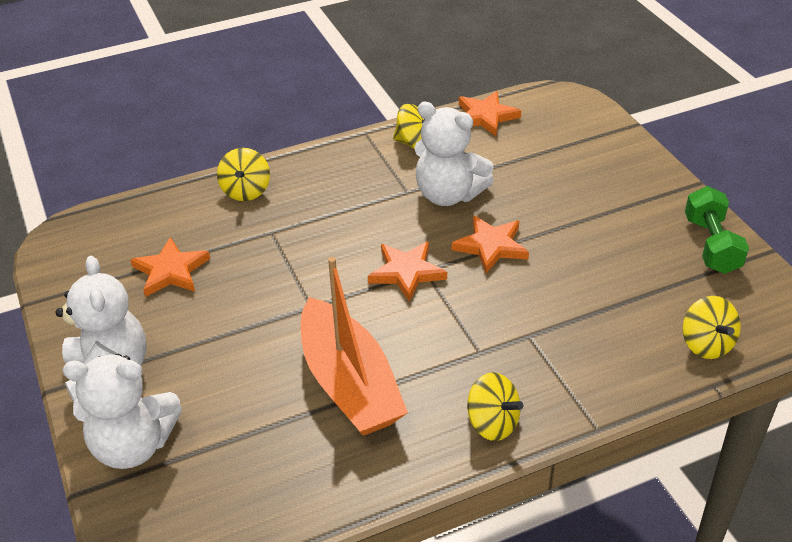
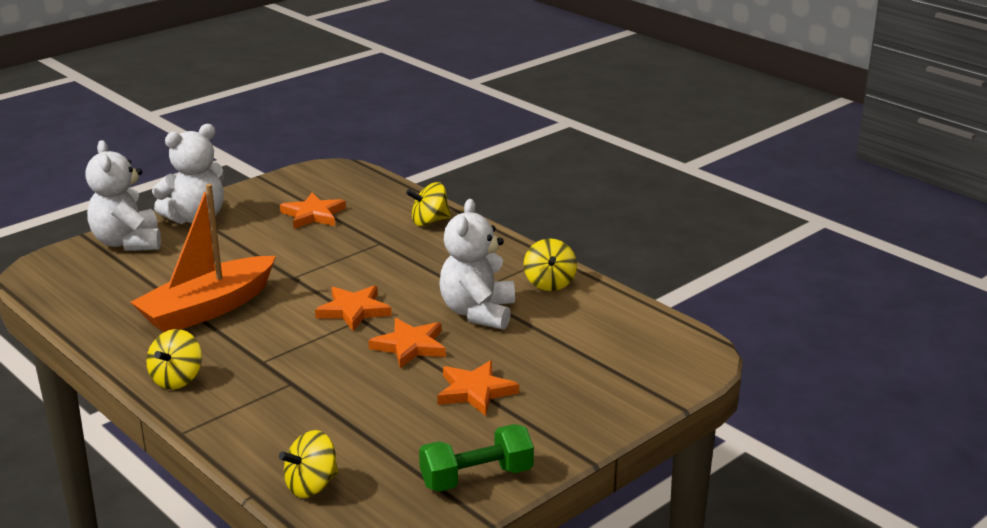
camera: 70 degrees right, 15 degrees down
(485, 116) = (625, 313): orange star -> orange star (475, 391)

